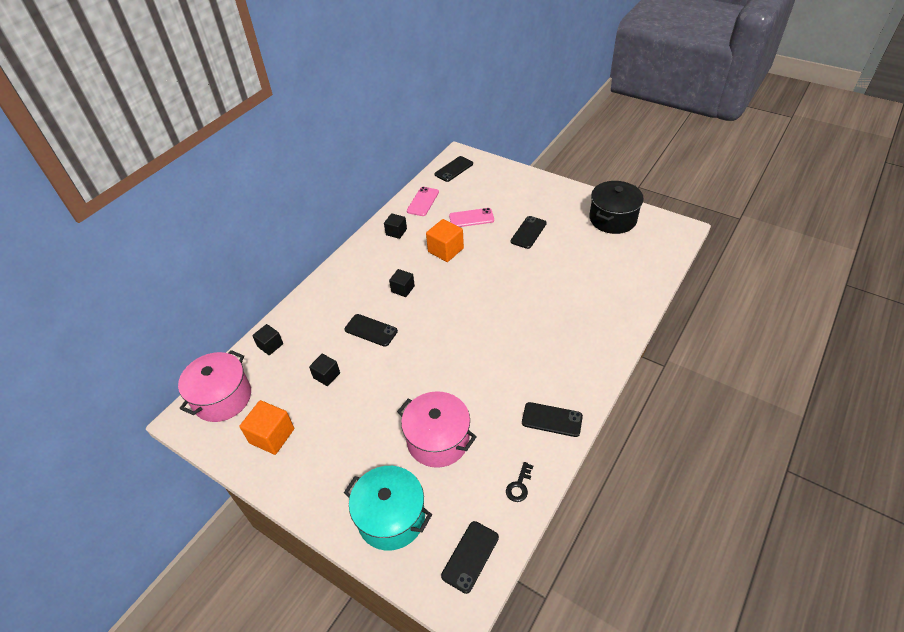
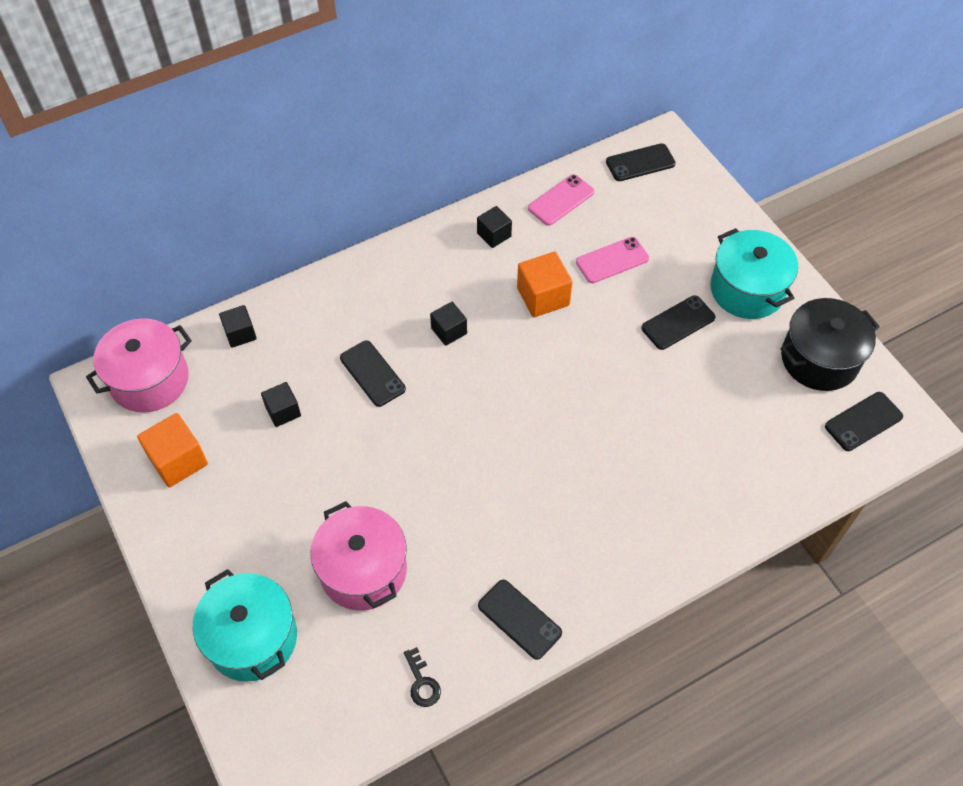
camera: 25 degrees right, 10 degrees up
(470, 556) = (311, 735): black phone -> black phone (863, 421)
(471, 218) = (612, 260): pink phone -> pink phone turned 45 degrees counterclockwise
(519, 486) = (422, 682): black key -> black key turned 75 degrees counterclockwise
(552, 203) = (747, 289): none -> turquoise pot

